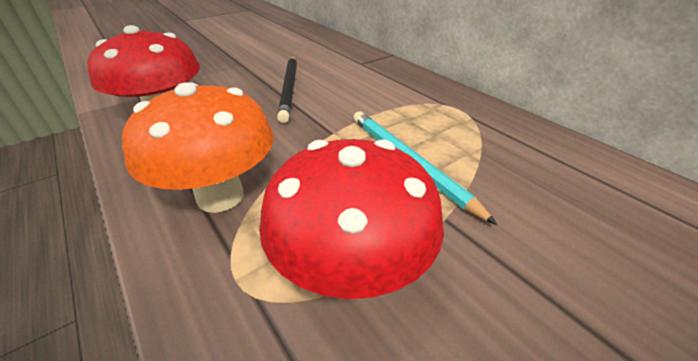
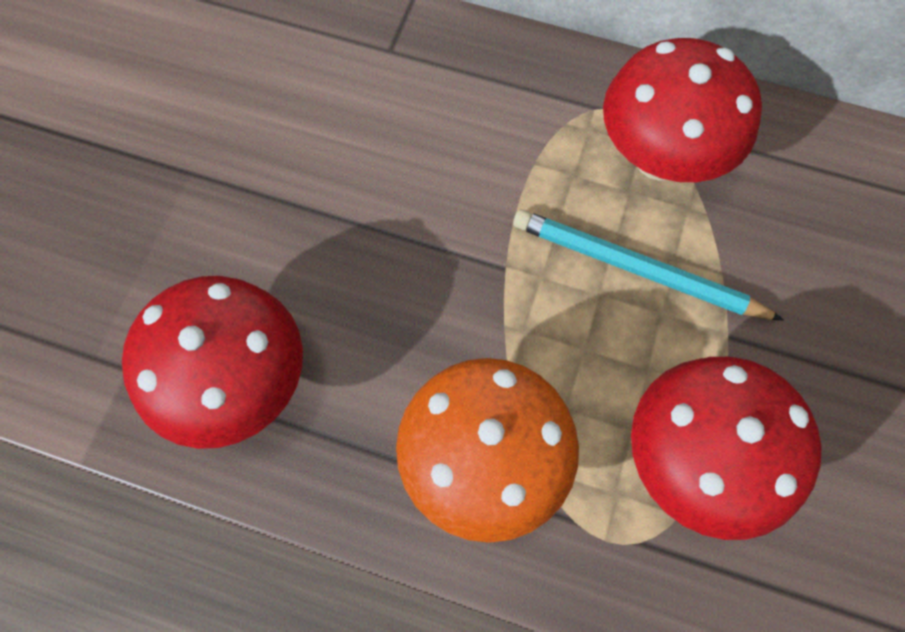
camera: 35 degrees left, 30 degrees up
(290, 88) = (346, 197): black pencil -> none
(467, 130) = (659, 158): none -> red mushroom

